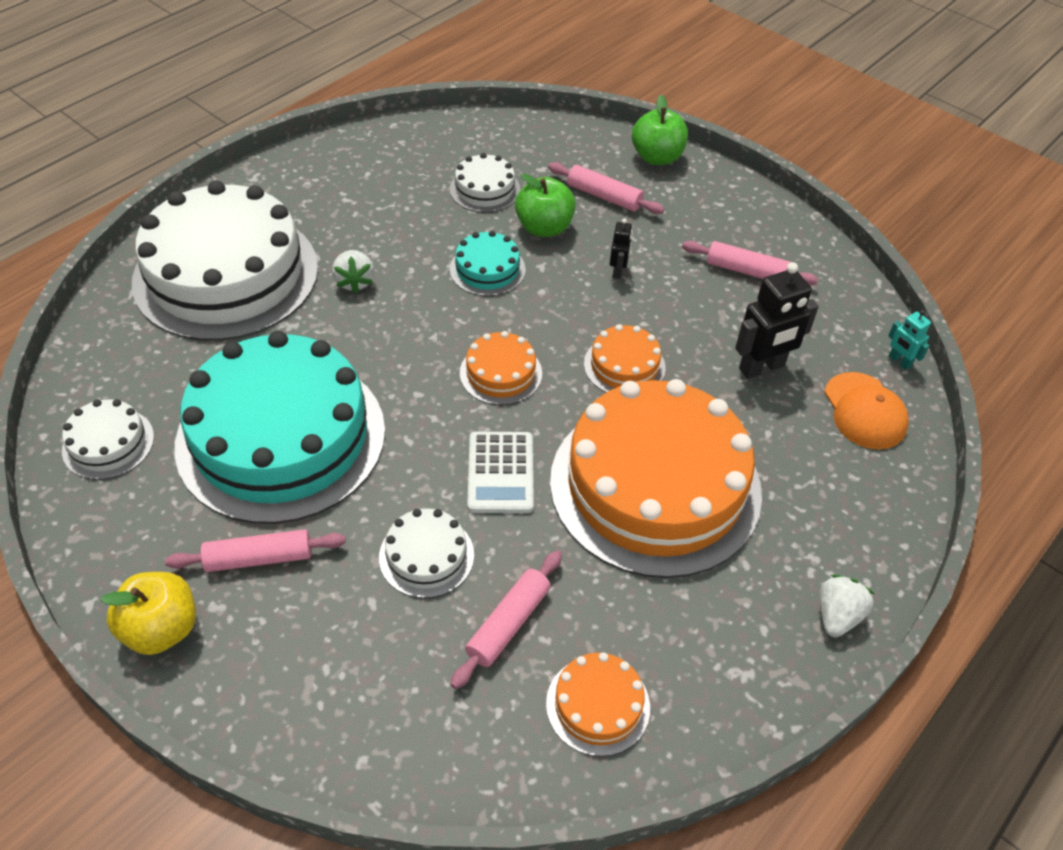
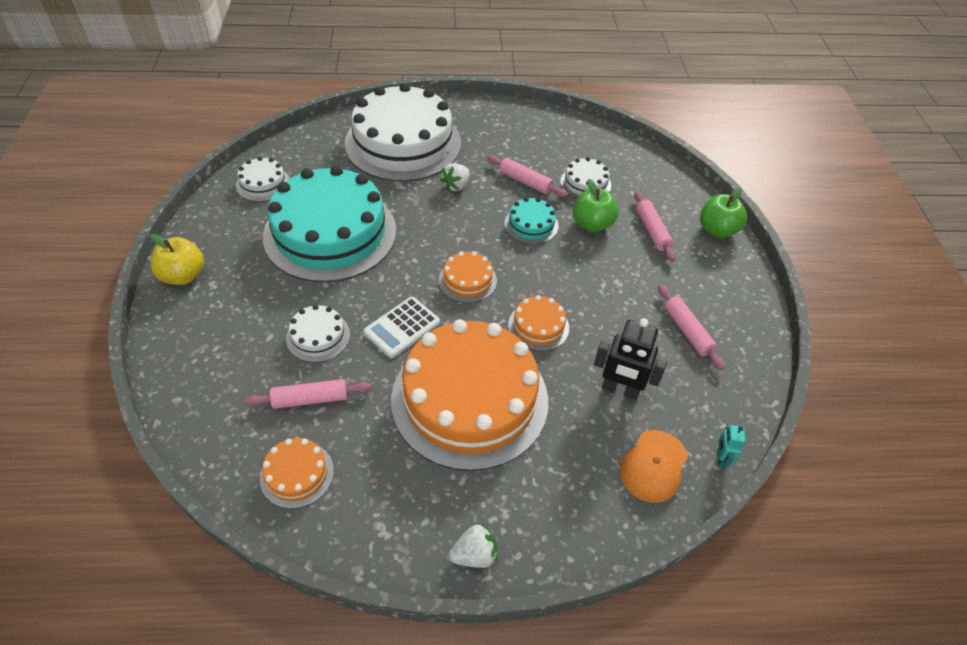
camera: 45 degrees right, 0 degrees up
(259, 558) = (253, 278): pink rolling pin -> pink rolling pin (525, 182)
(618, 271) = (604, 275): black robot -> none

